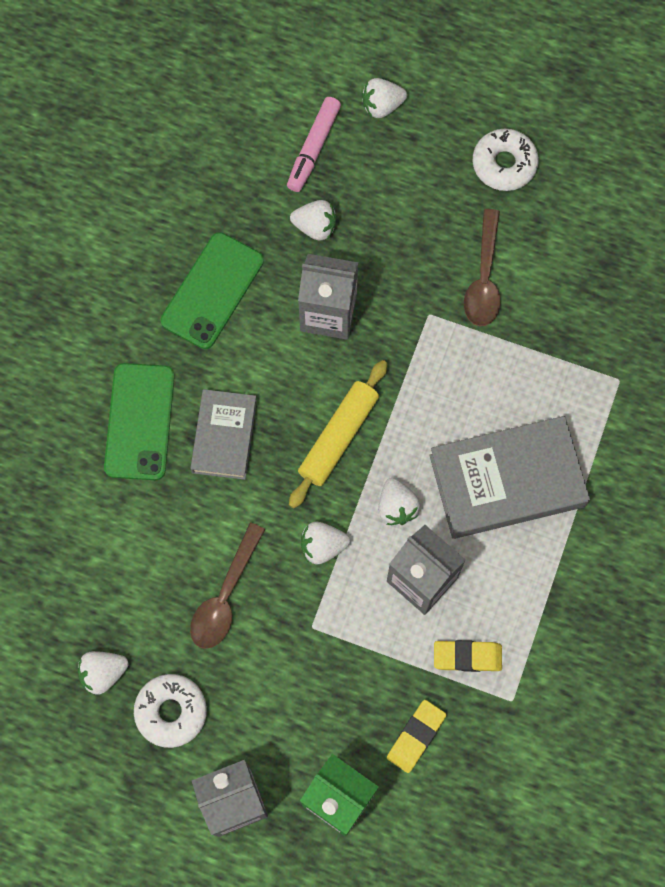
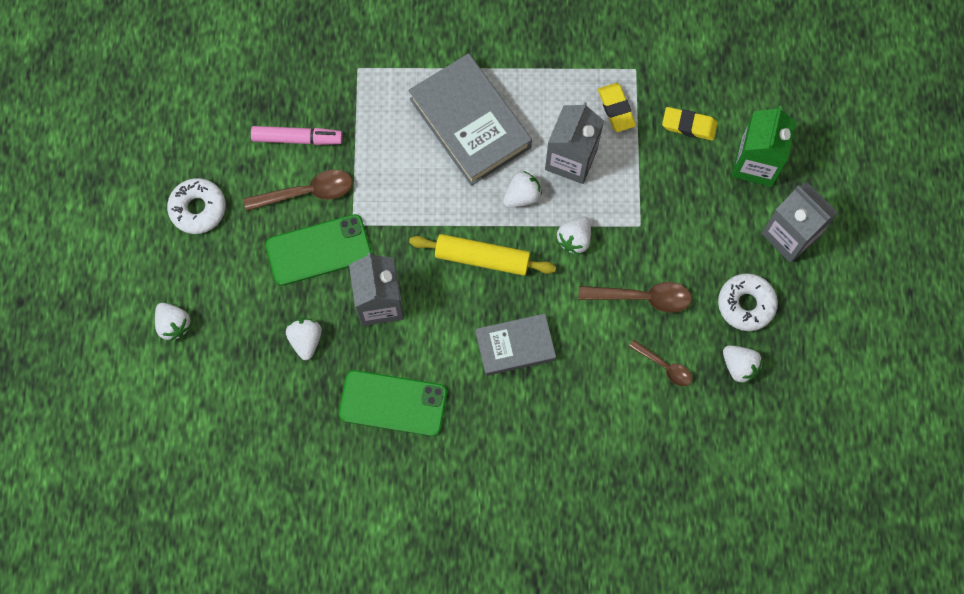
camera: 110 degrees left, 0 degrees up
(137, 589) = (664, 366): none -> brown spoon
(139, 421) = (528, 418): green phone -> green phone (319, 250)
(313, 148) = (233, 367): pink marker -> pink marker (297, 139)
(322, 546) = (574, 239): white strawberry -> white strawberry turned 60 degrees clockwise

